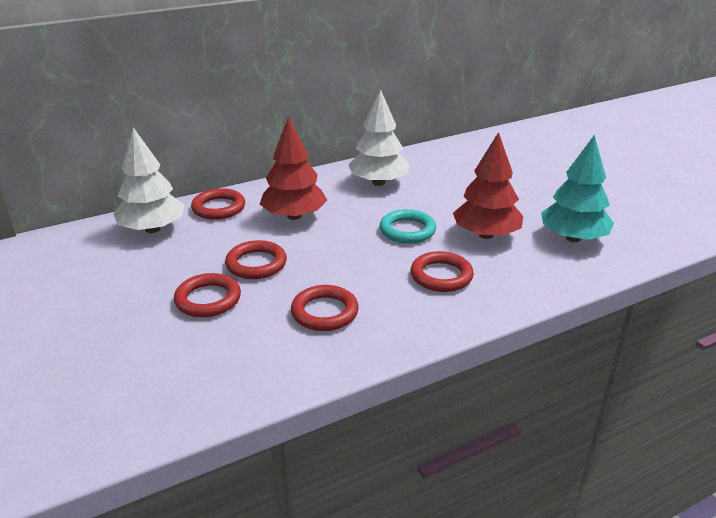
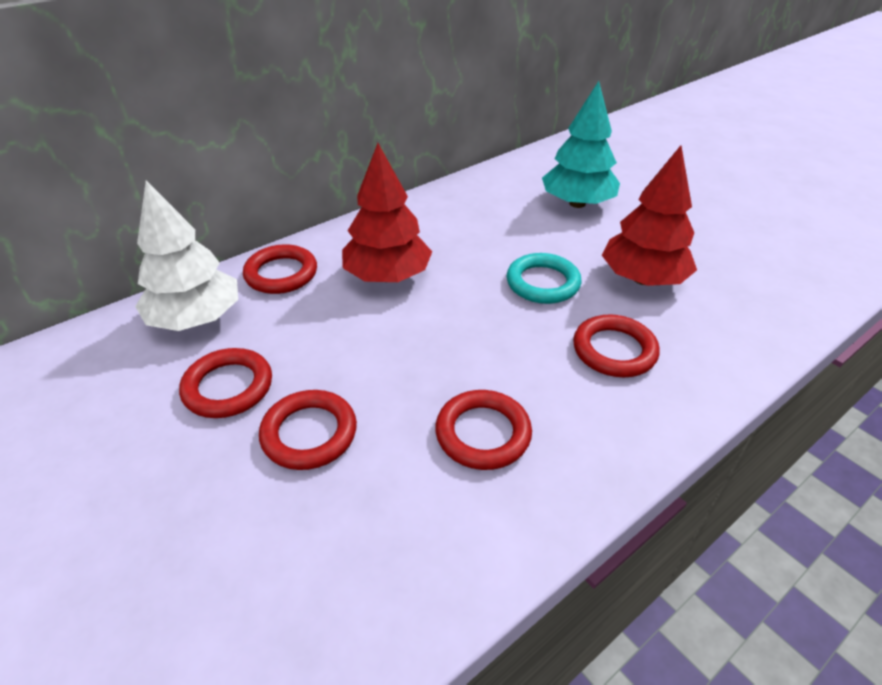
camera: 10 degrees left, 10 degrees up
(256, 264) = (360, 361): red ring -> red ring (228, 387)
(378, 182) = (479, 214): white tree -> none
(573, 238) = (748, 272): turquoise tree -> turquoise tree (577, 203)

